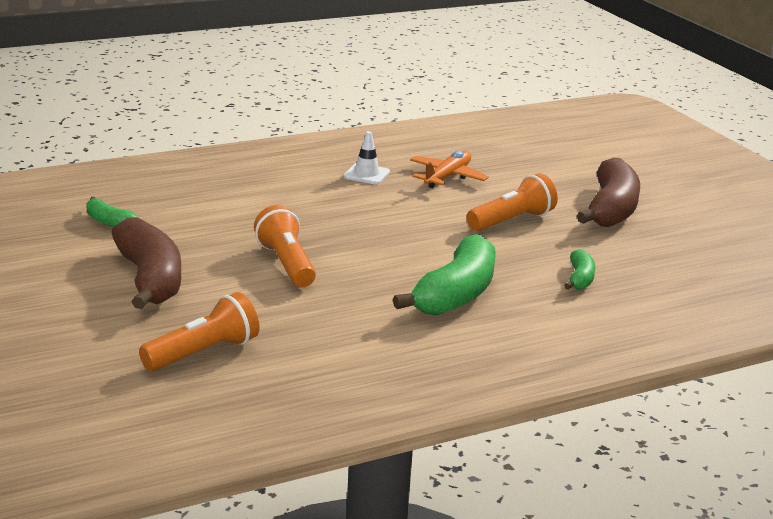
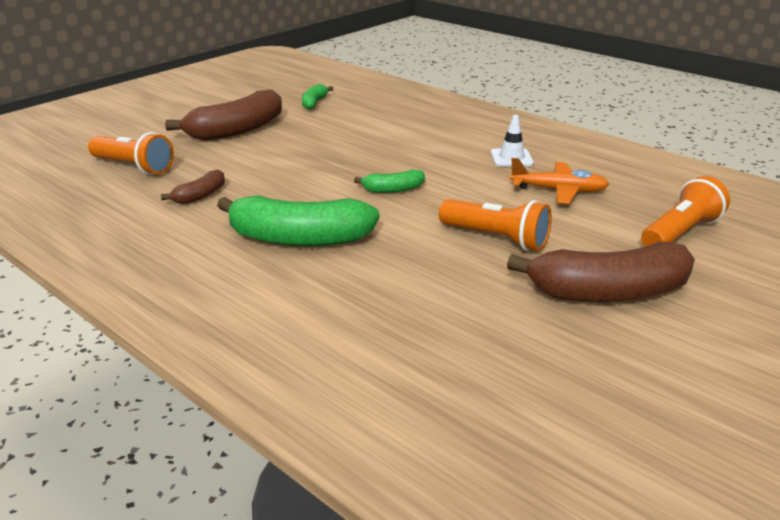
camera: 70 degrees right, 5 degrees up
(286, 264) = (298, 164): orange flashlight -> orange flashlight (680, 233)
(322, 325) = (200, 195): none -> brown banana
(580, 279) = (393, 299): green banana -> green banana (393, 189)

